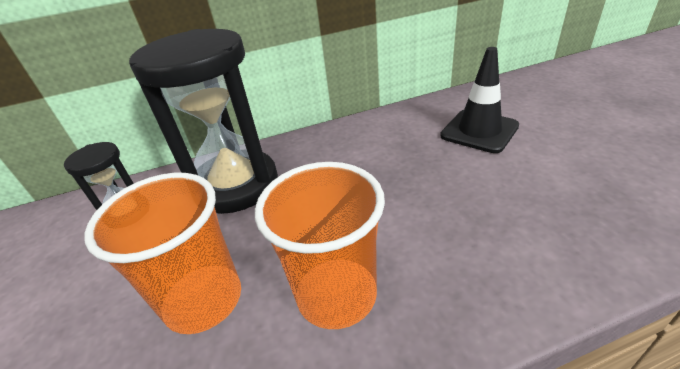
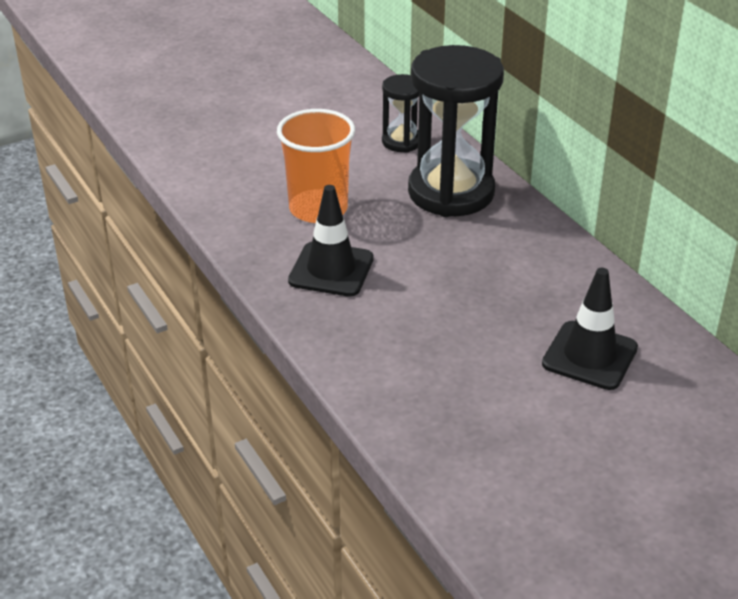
camera: 75 degrees right, 0 degrees up
(336, 294) = (331, 270): orange cup -> black traffic cone

